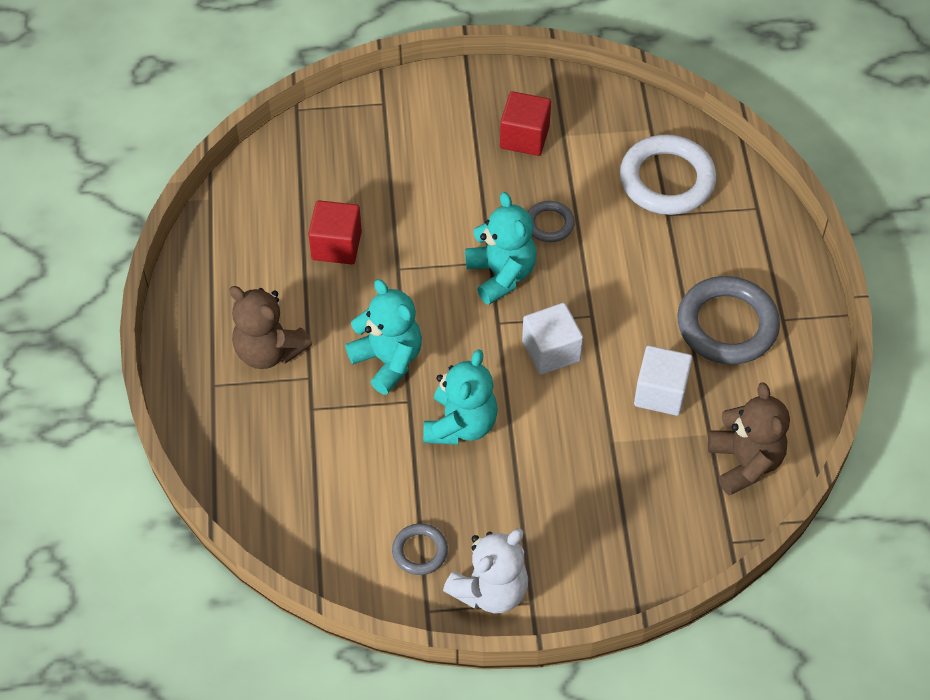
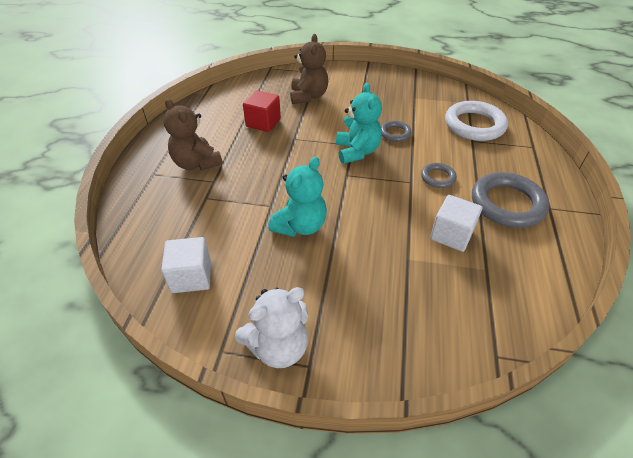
camera: 15 degrees right, 10 degrees down
(388, 360) = (267, 181): turquoise teddy bear -> none
(420, 551) = (235, 303): grey ring -> grey ring (438, 177)
(524, 137) = (391, 95): red cube -> none
(551, 351) = (377, 196): white cube -> white cube (191, 276)
(744, 462) = (514, 295): brown teddy bear -> brown teddy bear (308, 96)

